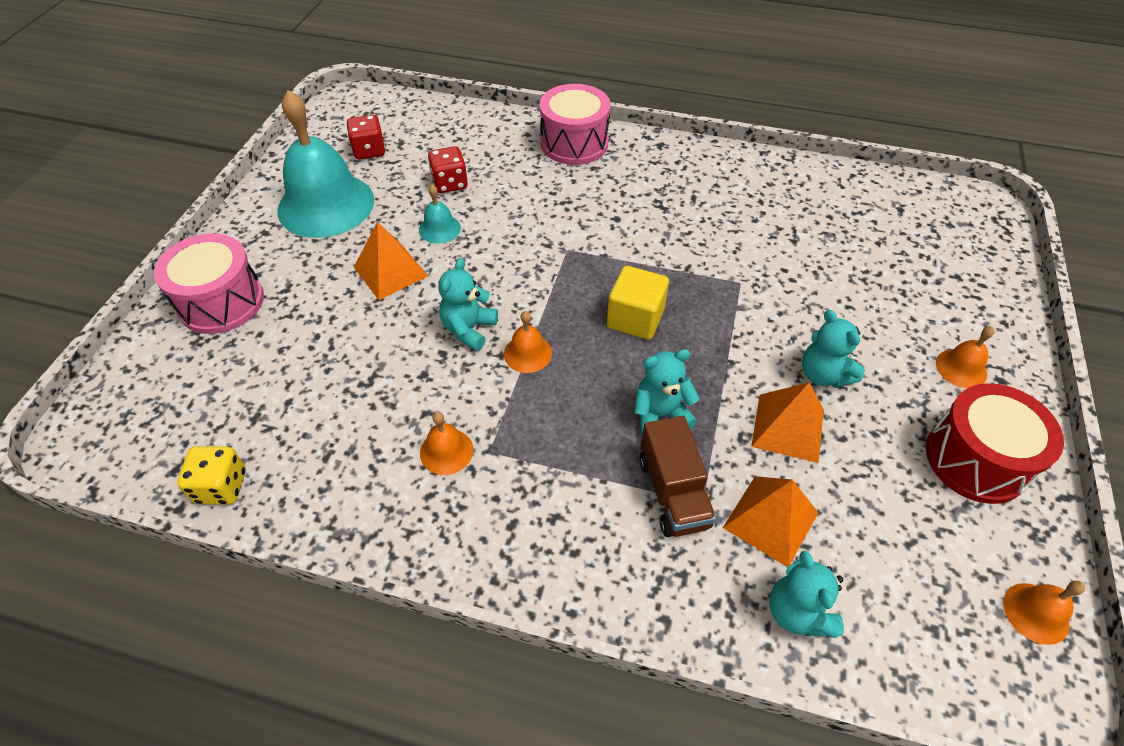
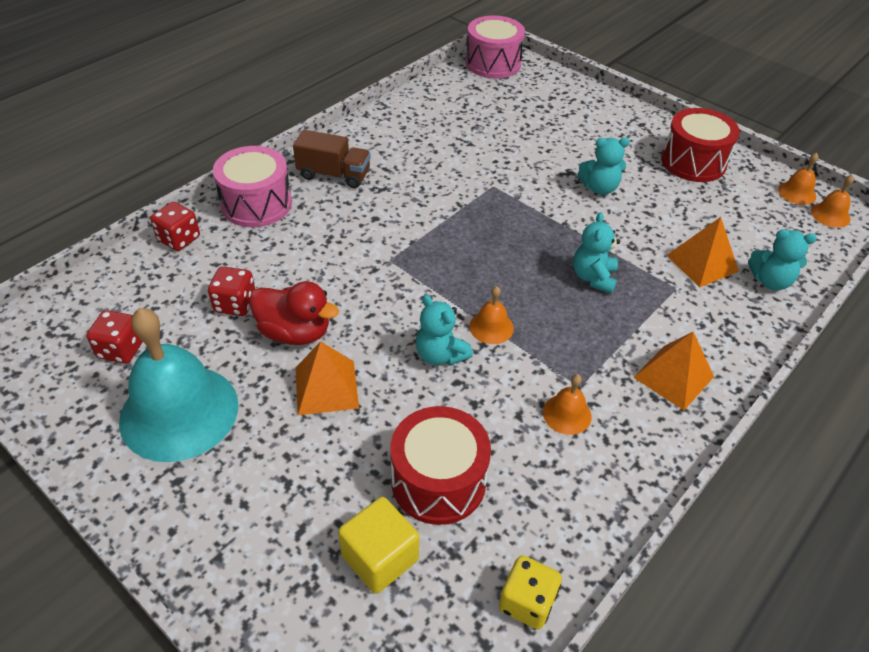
camera: 65 degrees left, 5 degrees down
(221, 302) = (263, 550): pink drum -> pink drum (493, 63)
(324, 380) = (438, 481): none -> red drum
(439, 229) = (295, 332): turquoise bell -> red duck
(500, 124) = (179, 239): none -> red dice
(635, 318) = (493, 252): yellow cube -> yellow cube (380, 557)
(673, 492) = (662, 299): brown truck -> brown truck (334, 175)
(788, 427) = (634, 223): orange pyramid -> orange pyramid (674, 377)
(961, 368) = (625, 133): orange bell -> orange bell (830, 215)

